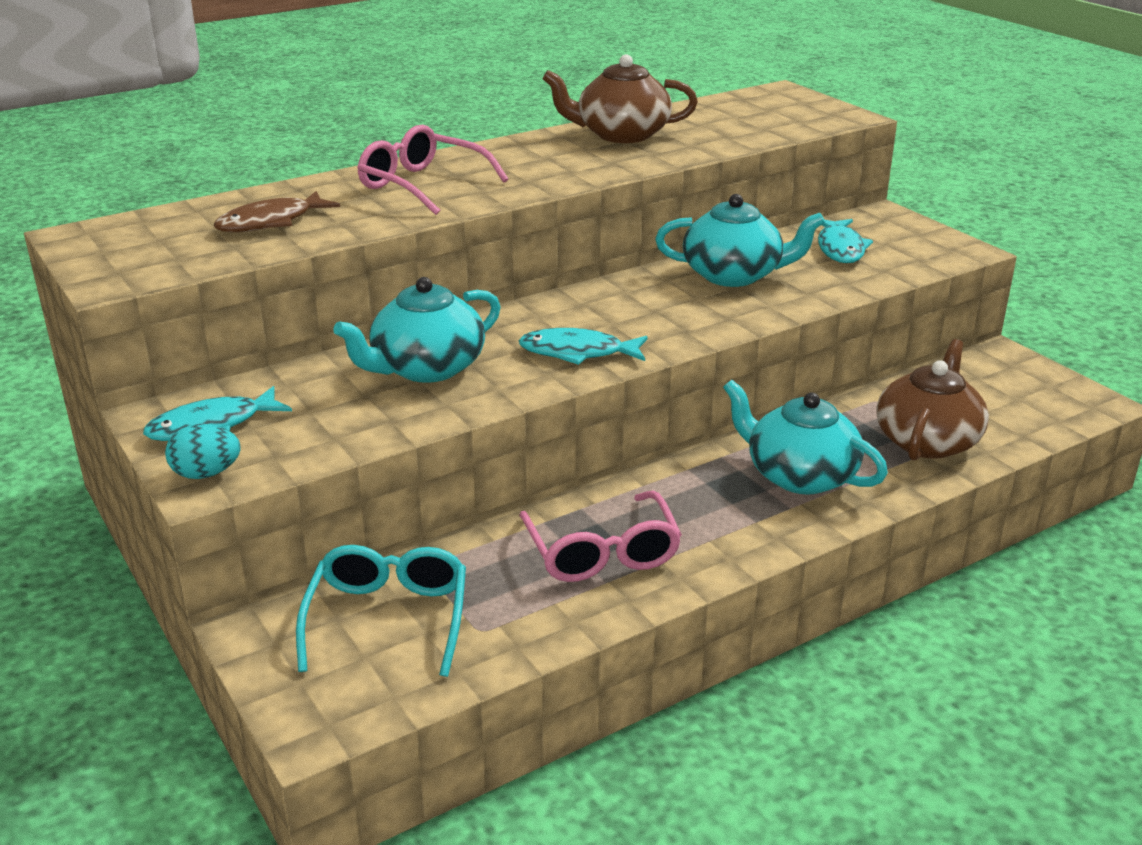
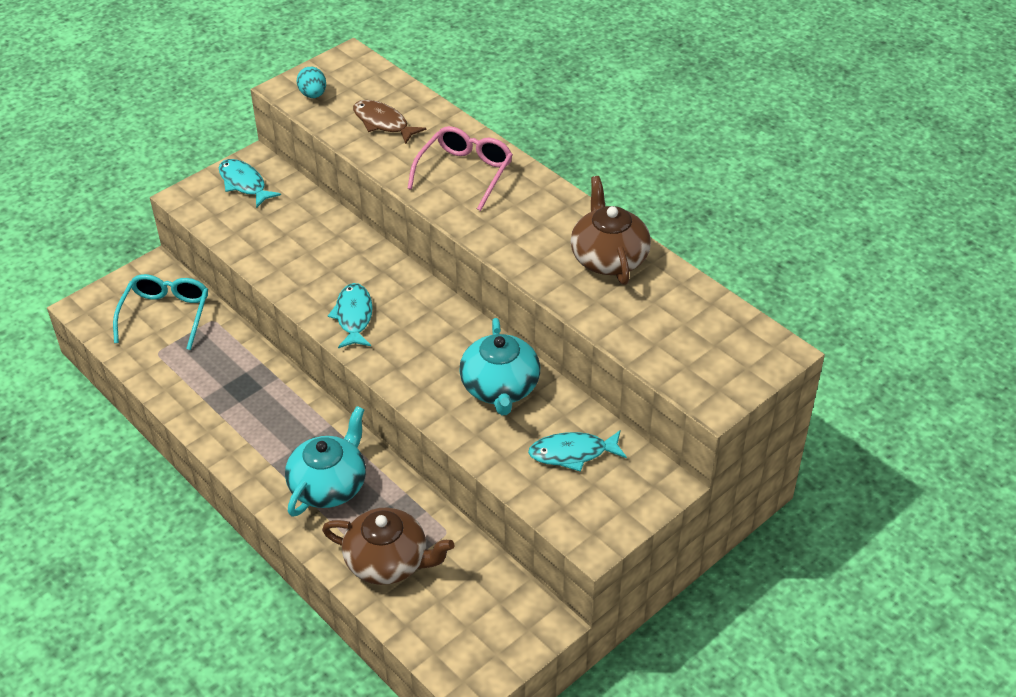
camera: 80 degrees right, 15 degrees up
(206, 474) = (195, 195): turquoise egg -> turquoise egg (313, 95)
(388, 618) = (166, 315): turquoise glasses -> turquoise glasses turned 75 degrees counterclockwise
(426, 368) = (322, 251): turquoise teapot -> none
(602, 552) = (231, 393): pink glasses -> none

